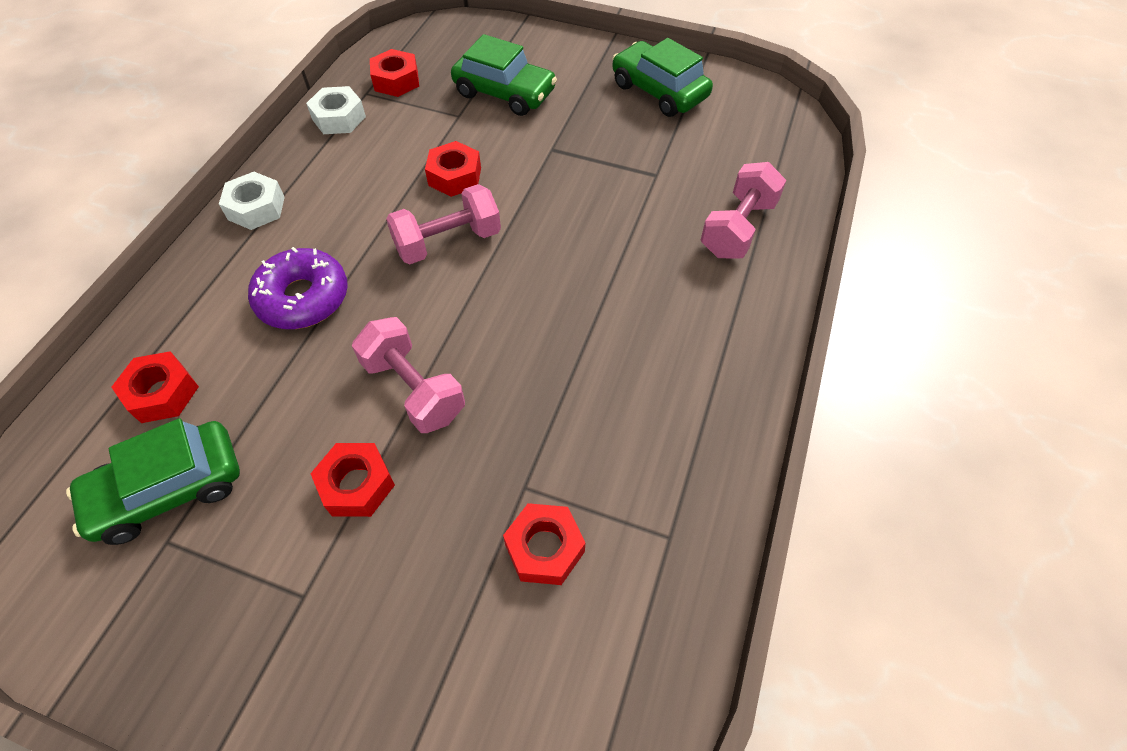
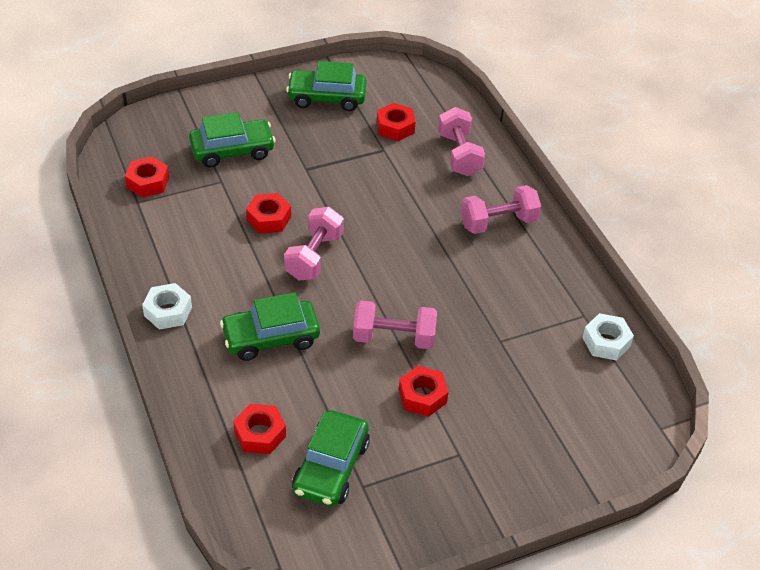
camera: 45 degrees left, 10 degrees down
(303, 298) = (271, 337): purple donut -> green car
(339, 118) = (142, 228): white nut -> white nut (606, 342)
(544, 548) = (538, 357): red nut -> red nut (395, 127)
(694, 336) = (498, 222): none -> pink dumbbell

